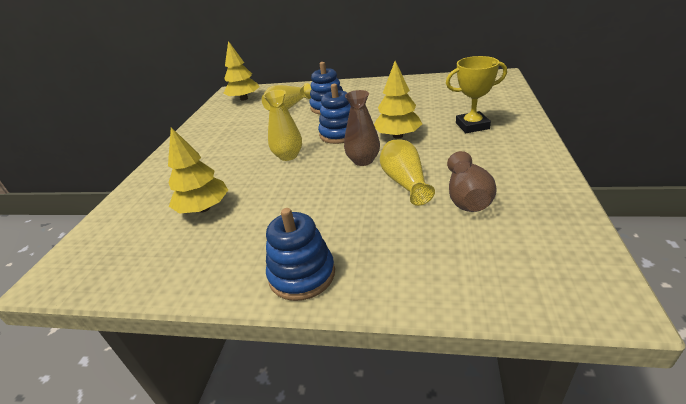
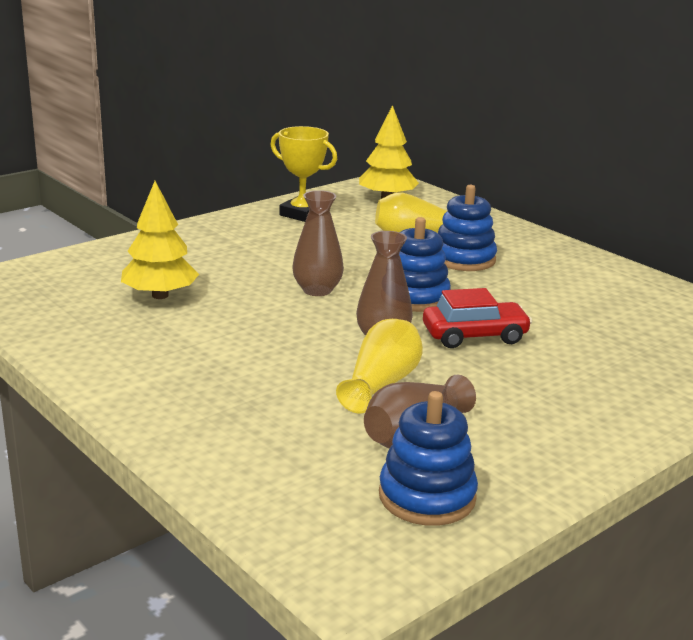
camera: 35 degrees right, 10 degrees down
(288, 156) = (317, 290): yellow vase -> brown vase
(302, 275) = (147, 396): blue stacking toy -> blue stacking toy (427, 496)
(397, 136) = (474, 336): yellow tree -> red car
(472, 126) = (591, 376): yellow trophy -> yellow trophy (302, 214)

